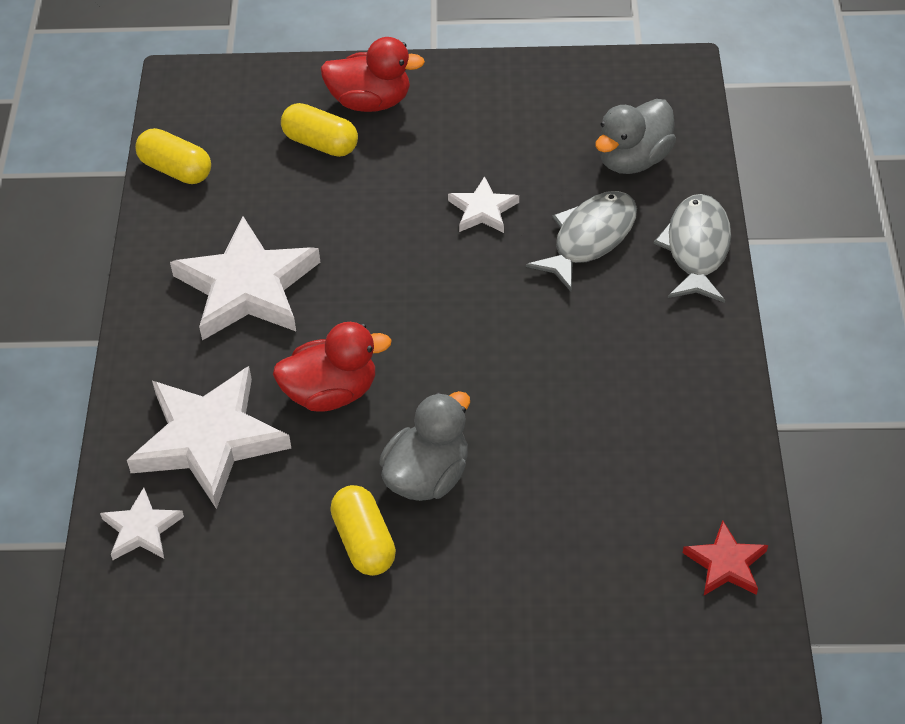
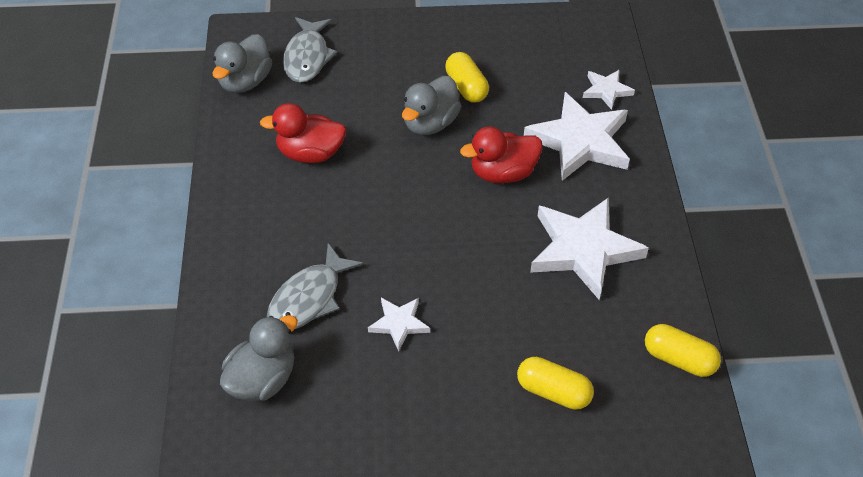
camera: 175 degrees right, 0 degrees up
(370, 101) = (513, 444): red duck -> red duck (310, 153)
(696, 248) = (222, 291): grey fish -> grey fish (307, 57)
(726, 563) = (245, 82): red star -> grey duck

